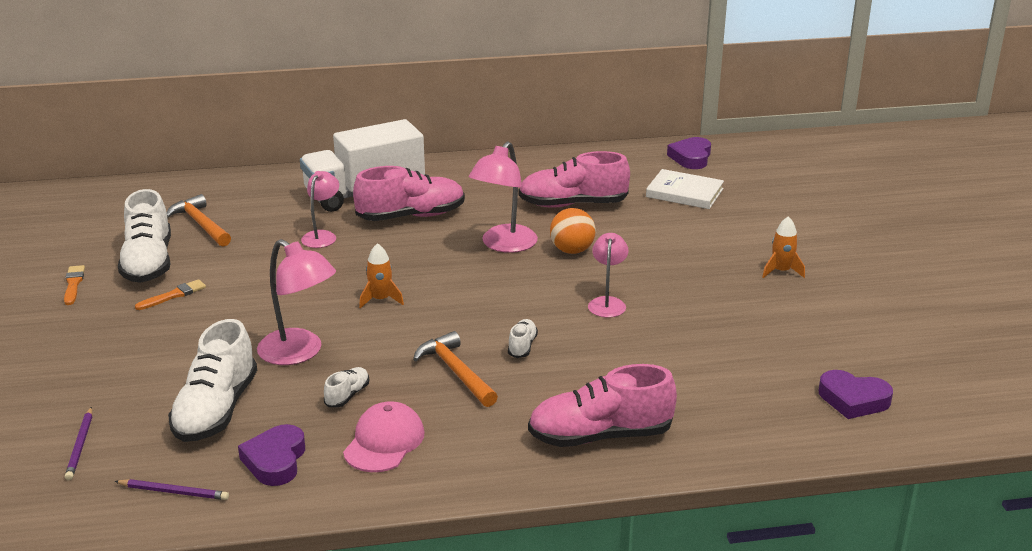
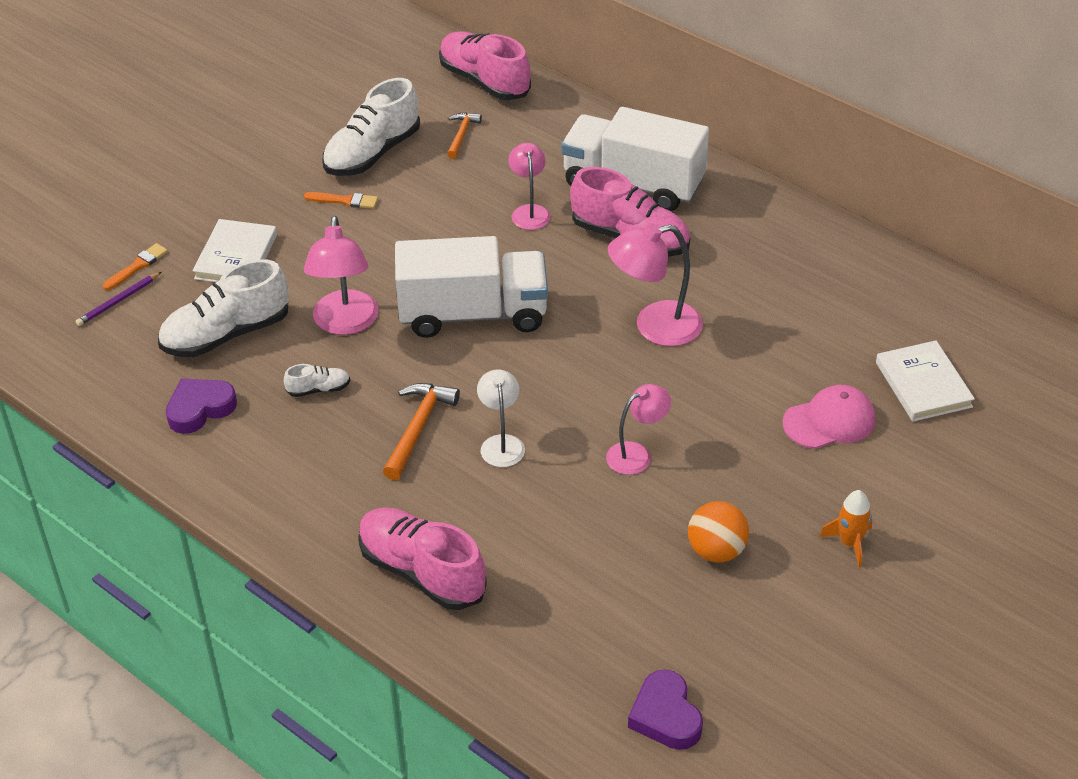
camera: 50 degrees right, 15 degrees up
(73, 284) = (299, 141): orange brush -> orange brush (137, 266)
(140, 367) = (236, 257): none -> white book
(174, 492) = (115, 384): purple pencil -> none
(201, 224) = (462, 135): orange hammer -> orange hammer, size x0.64
(322, 236) = (529, 212): pink lamp -> pink lamp turned 75 degrees counterclockwise
(381, 300) = (473, 314): orange rocket -> white truck
(384, 442) = (281, 451): pink cap -> pink cap (829, 421)
(522, 346) = (501, 443): white shoe -> white lamp
(572, 204) = (790, 323): pink shoe -> pink shoe (484, 81)
(572, 250) = (701, 375): orange ball -> orange ball (716, 551)
(691, 157) = (1011, 345): purple heart -> none

